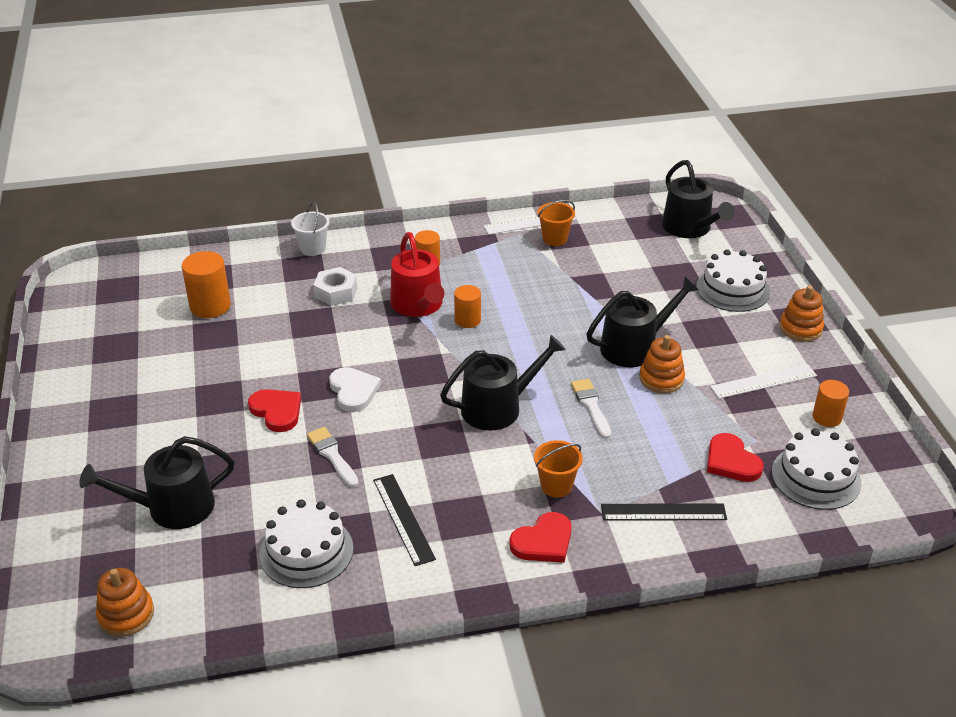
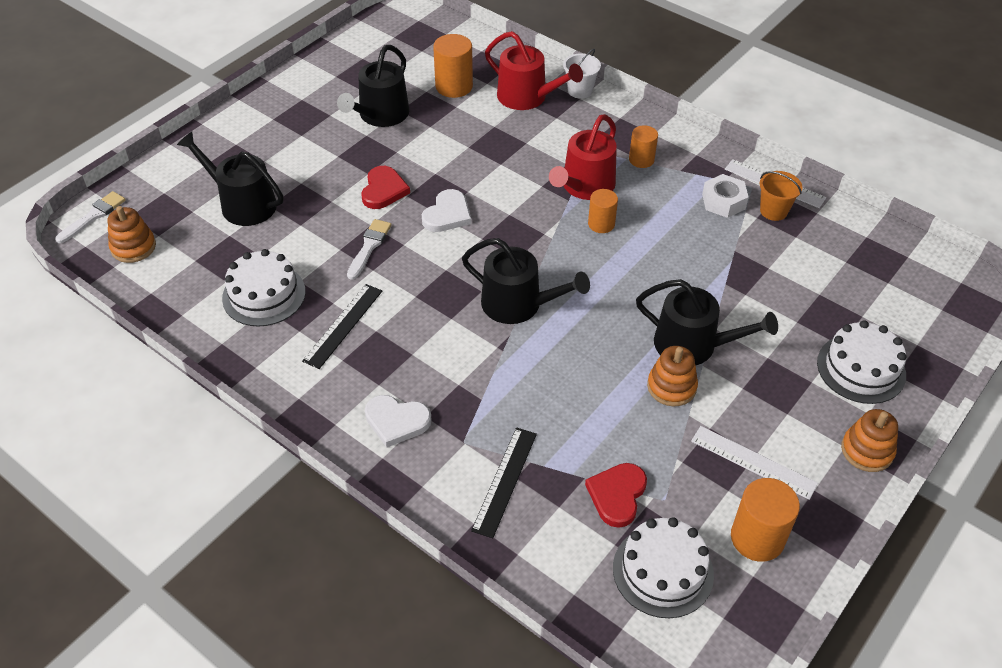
camera: 50 degrees right, 10 degrees up
(281, 277) = (527, 97): none -> red watering can
(336, 292) = (545, 135): white nut -> white nut (723, 201)
(543, 541) = (396, 421): red heart -> white heart
(556, 486) = (466, 393): orange bucket -> none
(591, 406) = (583, 360): white brush -> white brush (93, 216)
(663, 512) = (504, 481): black ruler -> black ruler turned 60 degrees clockwise
(690, 228) = (913, 288): black watering can -> black watering can (380, 115)
(827, 417) = (757, 538): orange cylinder -> orange cylinder, size x1.57

